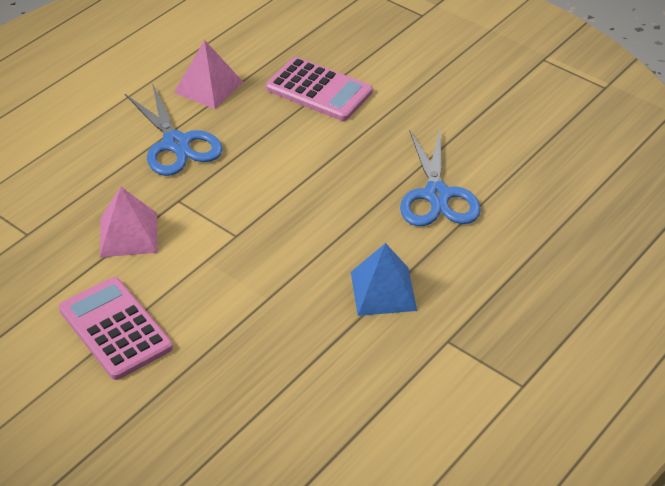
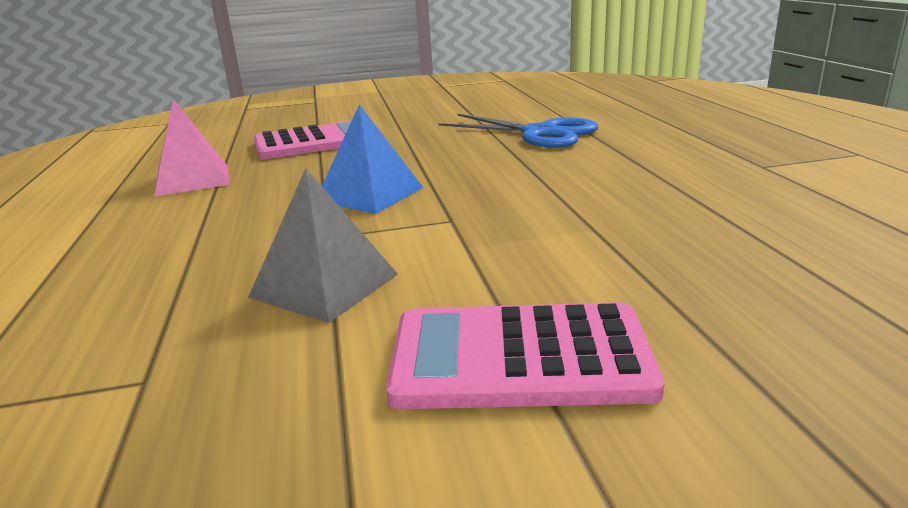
camera: 50 degrees left, 20 degrees down
(128, 234) = (325, 285): pink pyramid -> grey pyramid
(176, 144) = (232, 214): blue scissors -> none
(383, 291) = (651, 174): blue pyramid -> blue pyramid (369, 194)

